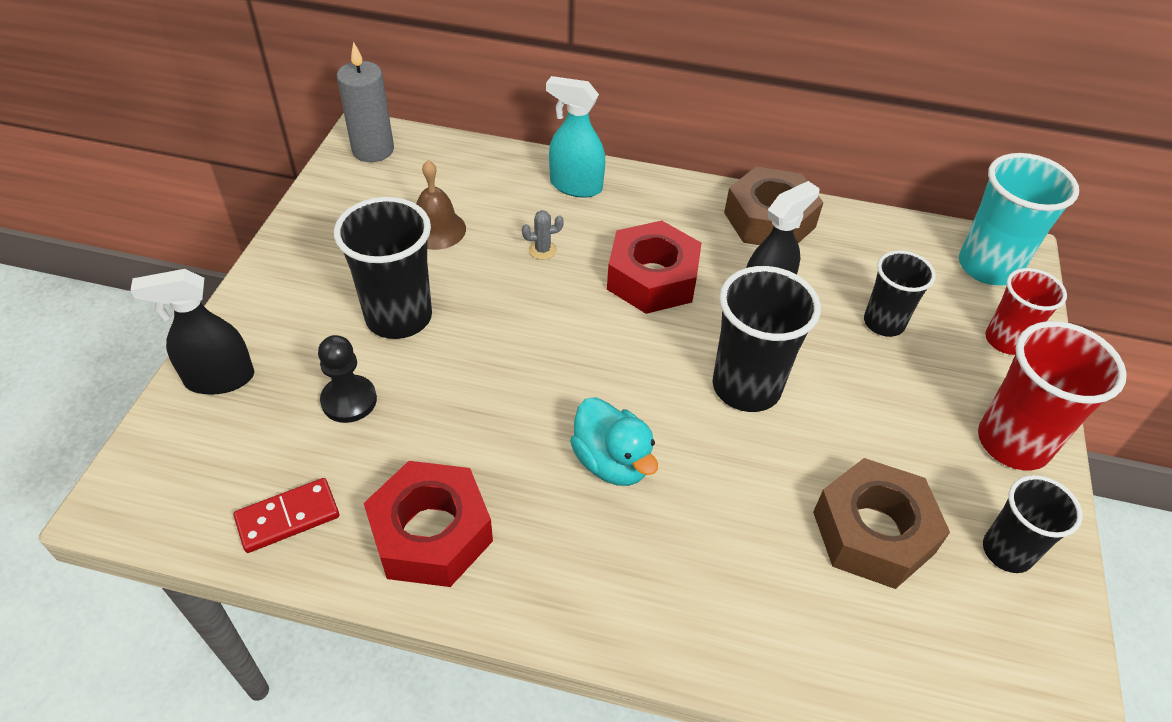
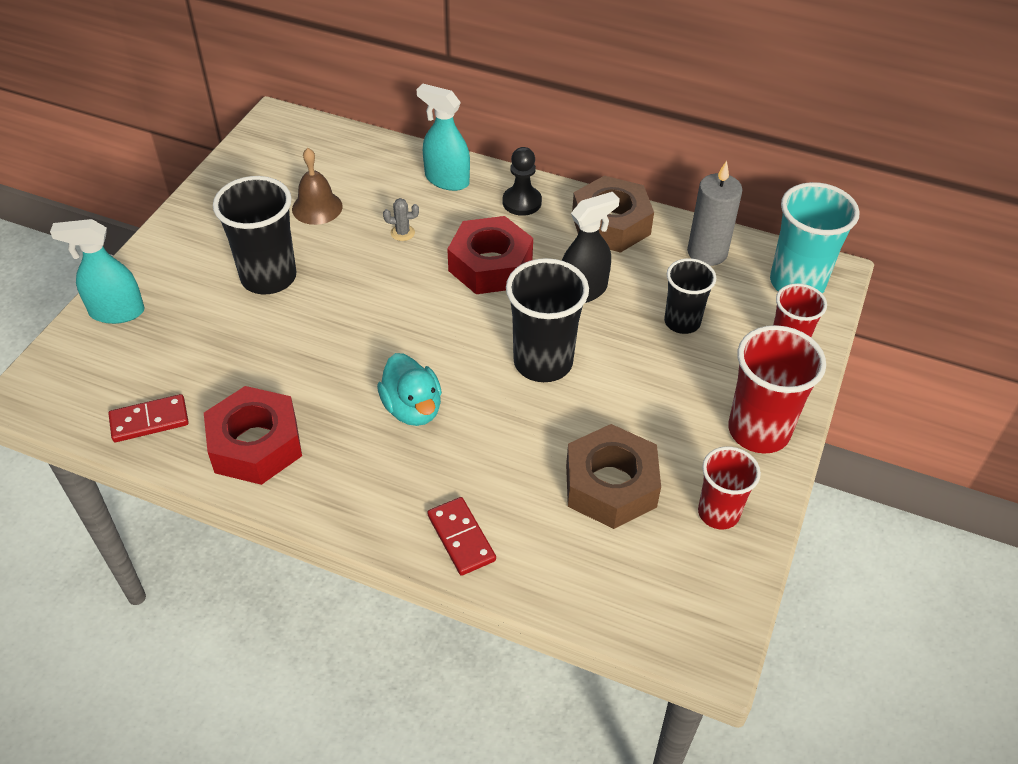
camera: 10 degrees right, 0 degrees up
(219, 379) = (116, 312): black spray bottle -> turquoise spray bottle
(349, 400) = (214, 339): black pawn -> black pawn (522, 202)
(373, 150) = (279, 134): grey candle -> grey candle (707, 252)
(719, 626) = (461, 538): none -> red domino
(1007, 551) = (718, 513): black cup -> red cup

